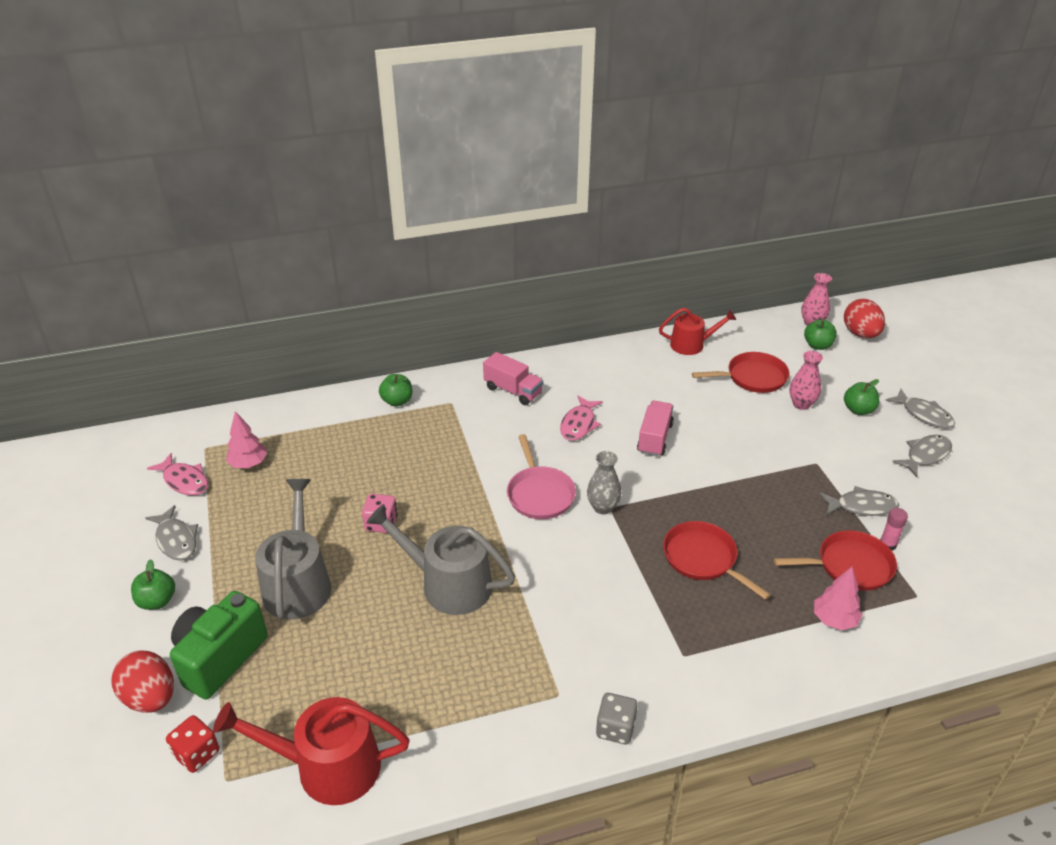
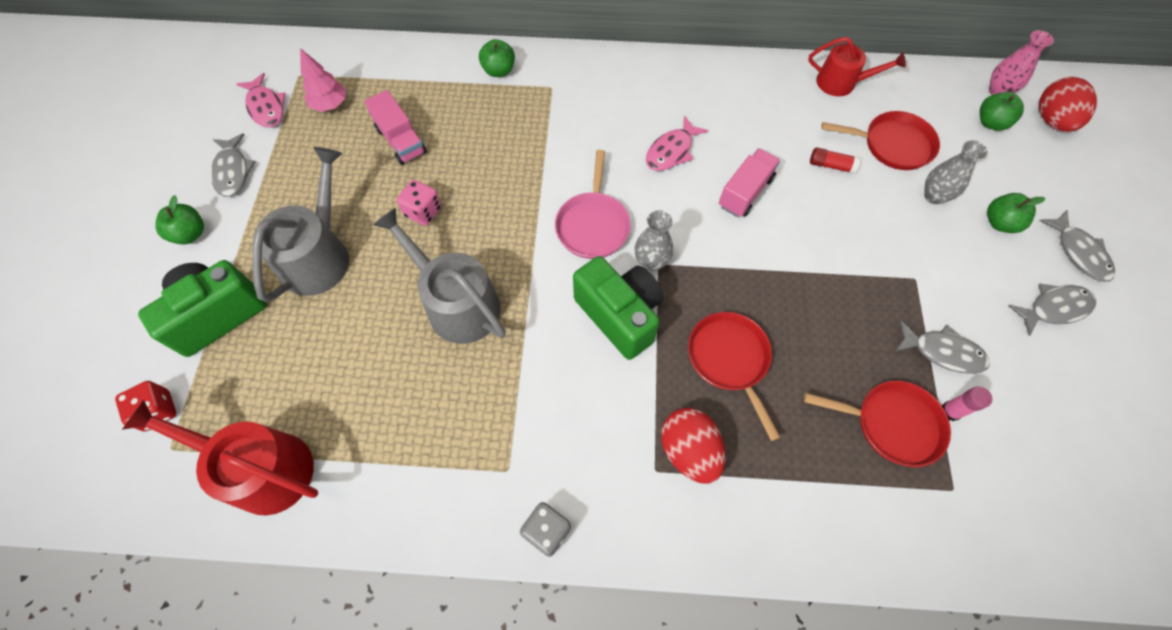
camera: 20 degrees right, 25 degrees up
(150, 698) = (144, 336): red egg -> red egg (689, 450)
(513, 391) = (620, 90): pink truck -> pink truck (401, 141)
(596, 553) = (619, 315): none -> green camera
(713, 403) = (831, 165): none -> red glue stick
(801, 404) = (934, 196): pink vase -> grey vase
(834, 620) = (841, 486): pink tree -> none

